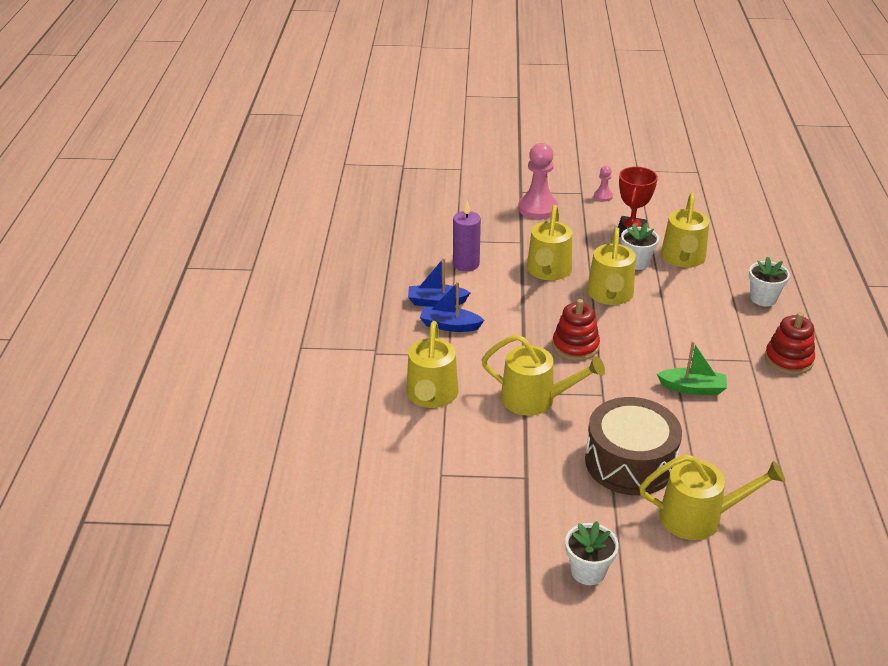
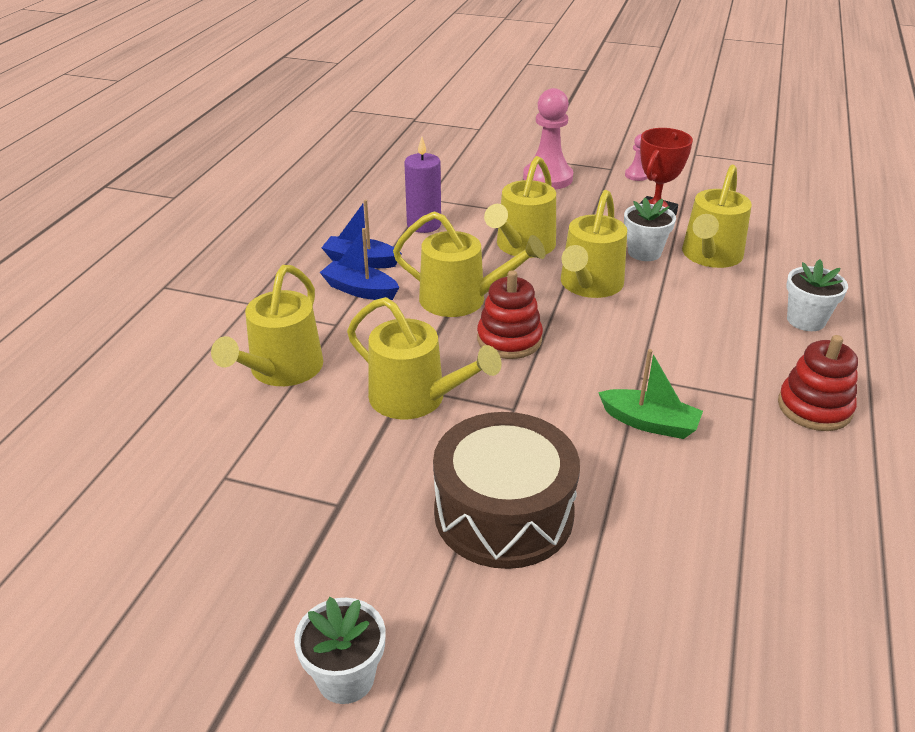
camera: 15 degrees right, 0 degrees up
(698, 517) = (570, 625): yellow watering can -> yellow watering can (461, 300)

